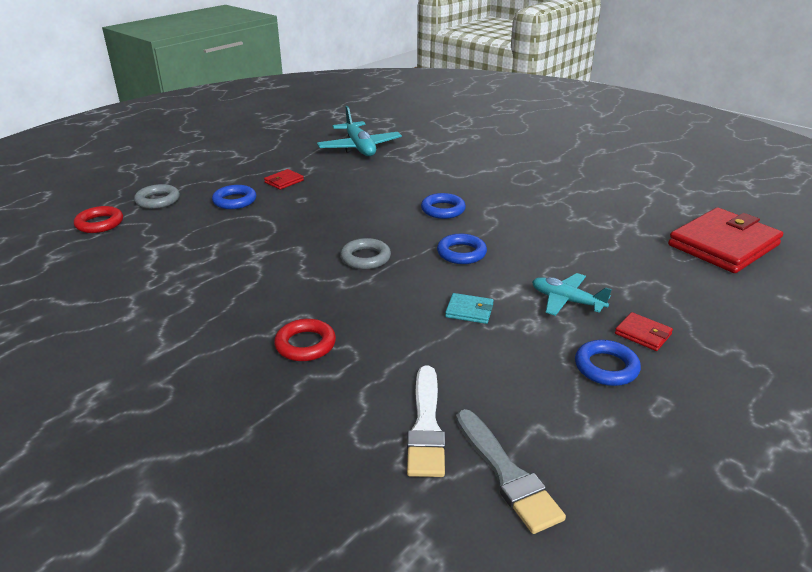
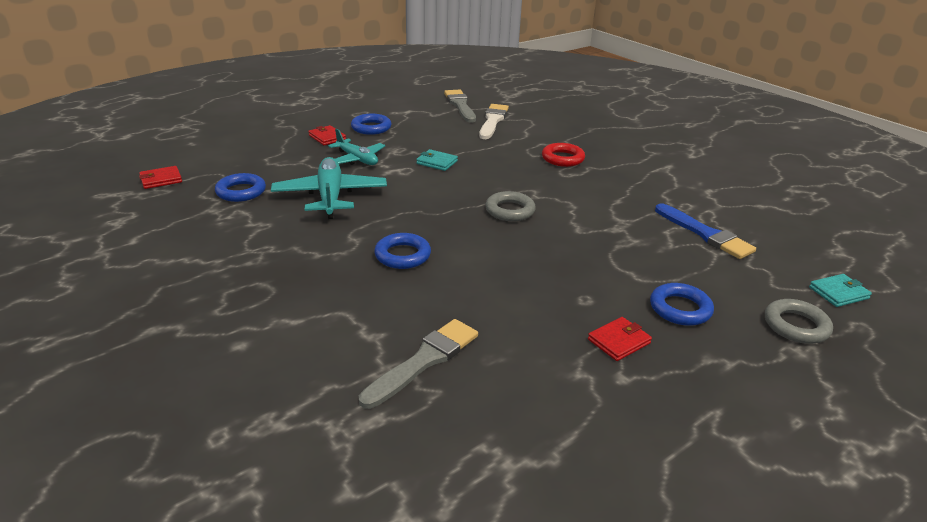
camera: 170 degrees left, 0 degrees up
(99, 223) = (838, 293): red ring -> turquoise wallet
(175, 258) = (705, 234): none -> blue brush
(359, 147) = (482, 428): turquoise plane -> turquoise plane (330, 196)
(397, 163) = (424, 361): none -> grey brush
(461, 253) = (414, 203): blue ring -> blue ring (241, 192)
(723, 245) = (161, 180): red wallet -> red wallet, size x0.42

